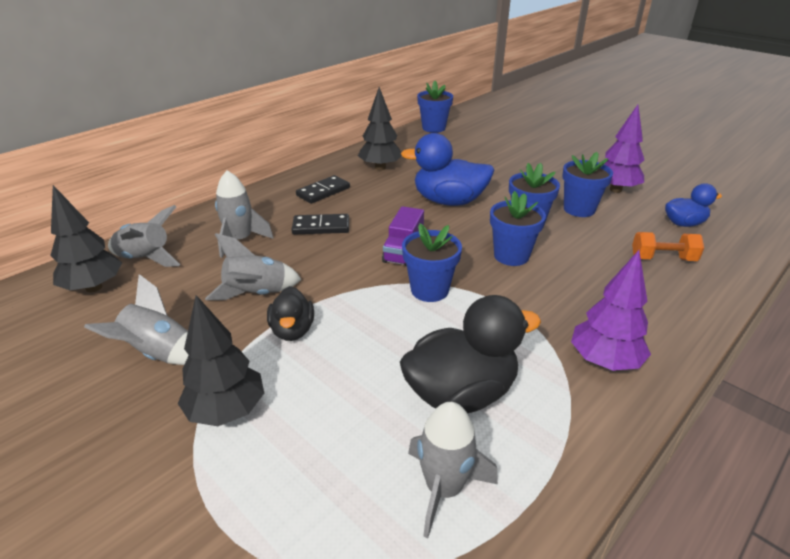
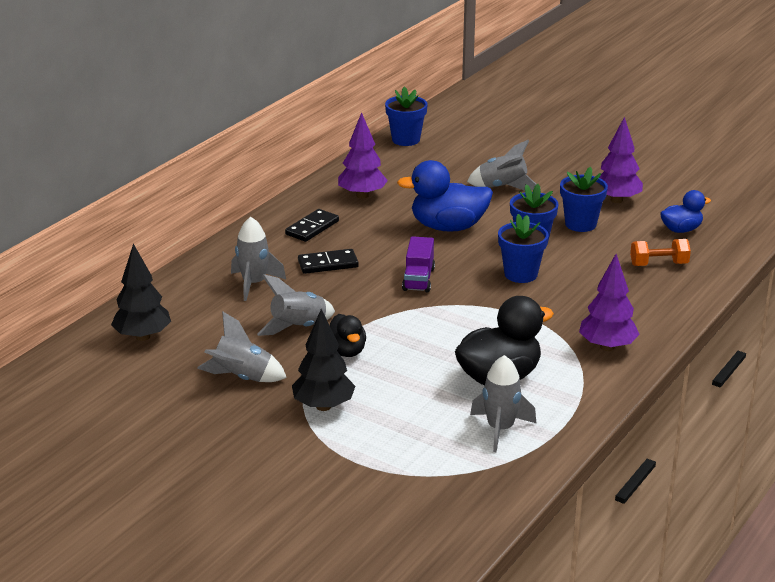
camera: 10 degrees left, 5 degrees down
(146, 258) = (172, 308): grey rocket -> grey rocket (503, 187)
(380, 167) = (362, 195): black tree -> purple tree
(429, 290) = (453, 310): blue flower pot -> none

